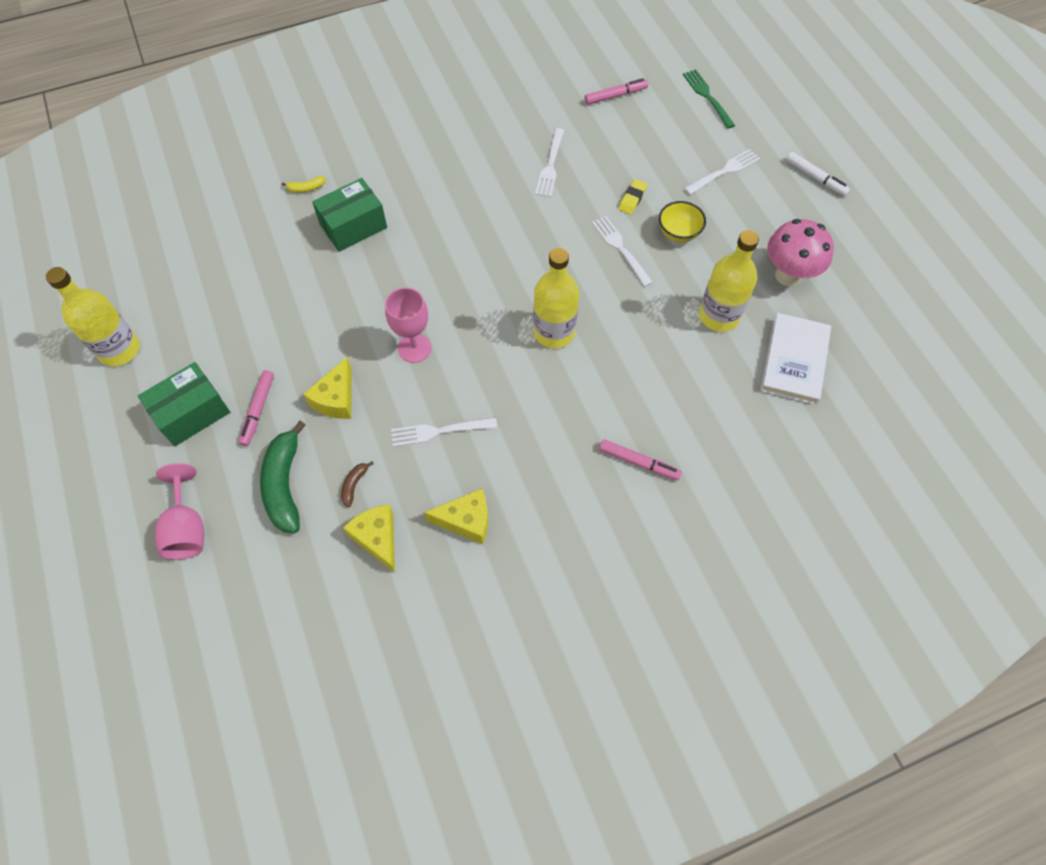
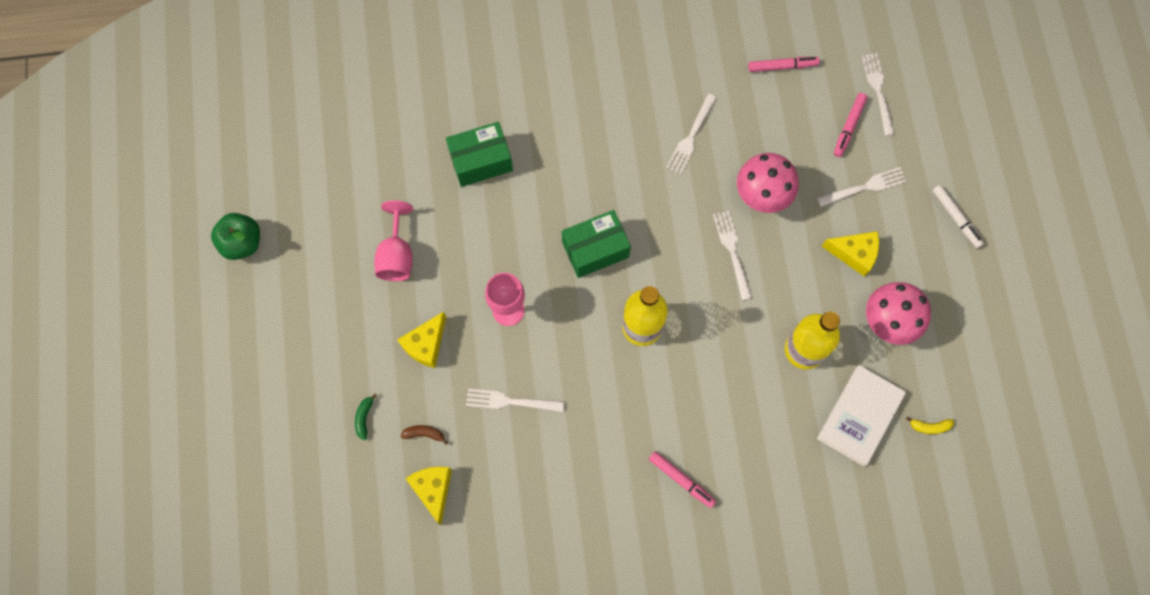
camera: 15 degrees right, 10 degrees up
(119, 349) = (242, 243): yellow bottle -> green apple
(187, 529) = (274, 437): pink goblet -> pink goblet (397, 256)
(192, 413) = (296, 325): green box -> green box (595, 249)
(258, 410) = (354, 338): pink marker -> pink marker (849, 127)
(285, 484) = (364, 417): green banana -> green banana, size x0.44
(306, 188) = (445, 105): yellow banana -> yellow banana (929, 427)
(354, 485) = (424, 434): brown banana -> brown banana turned 60 degrees clockwise
(466, 521) = (513, 494): yellow cheese -> yellow cheese (854, 254)
(632, 199) = (761, 197): yellow eraser -> pink mushroom
(678, 233) = (795, 248): yellow bowl -> none
(707, 97) = (878, 91): green fork -> white fork

